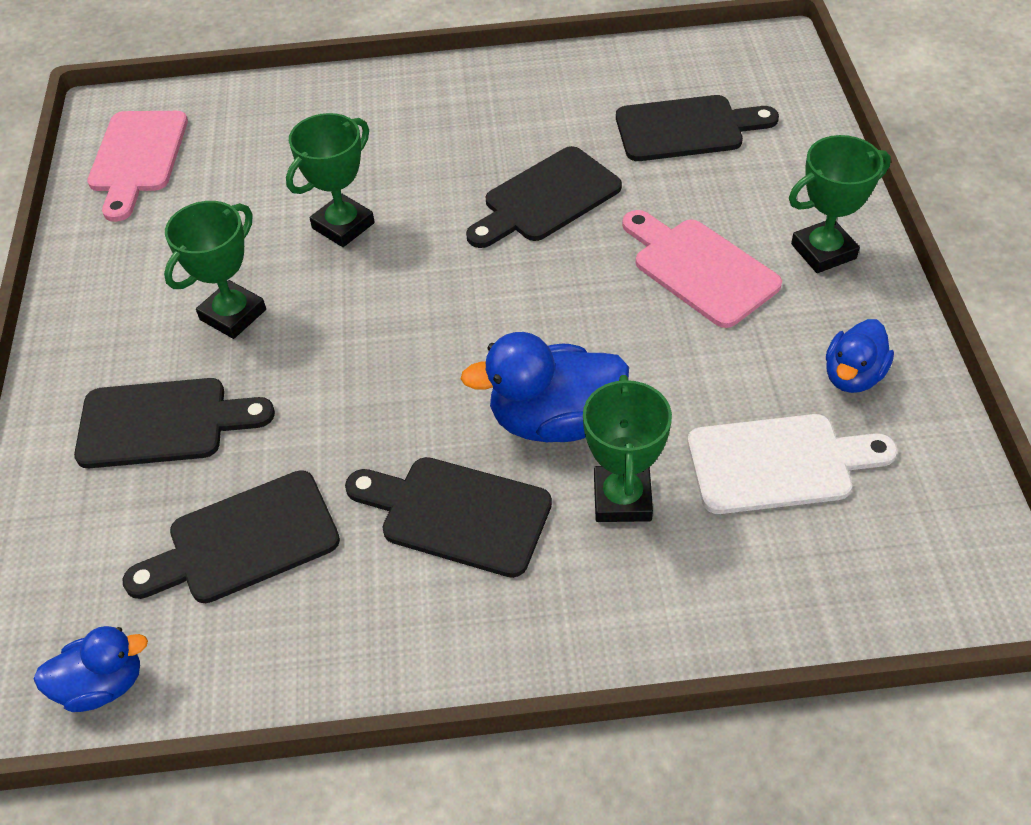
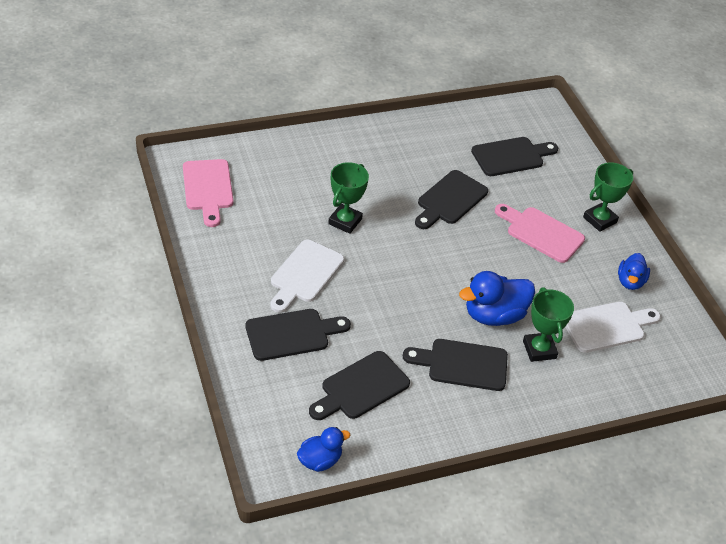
camera: 20 degrees left, 5 degrees down
(233, 314) = (304, 274): green trophy -> white cutting board

